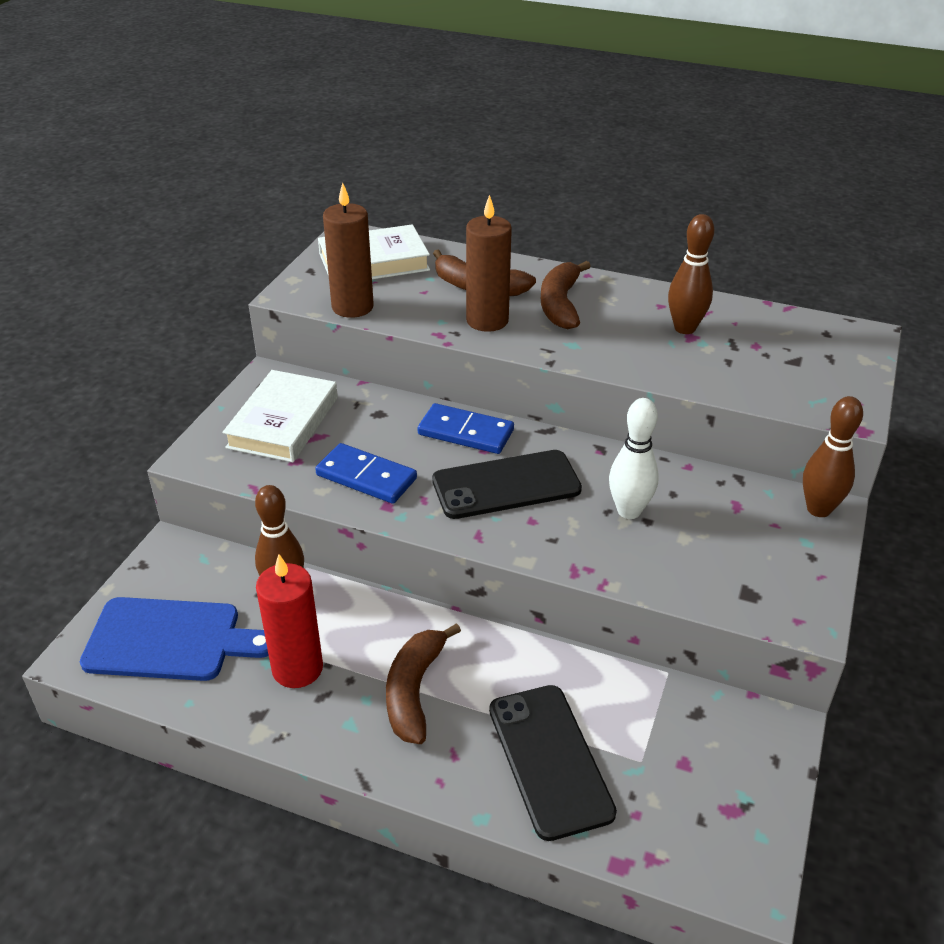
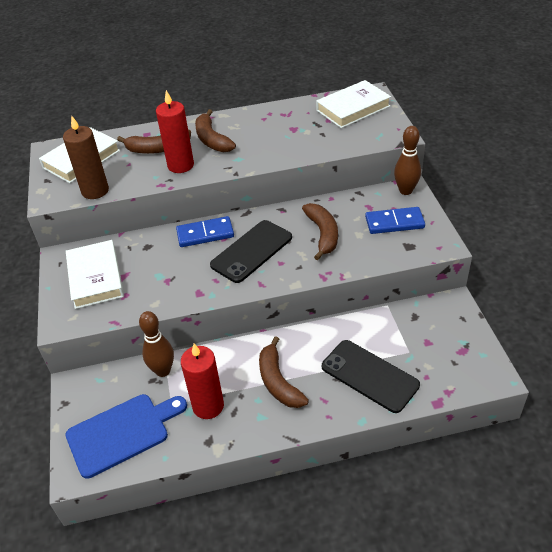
camera: 30 degrees left, 5 degrees up
(366, 477) = (173, 284): blue domino -> blue domino (394, 222)
(487, 320) = (180, 165): brown candle -> red candle
(629, 511) = (323, 234): white bowling pin -> brown banana
(685, 328) = (286, 125): brown bowling pin -> none
(811, 344) = (353, 108): none -> white book

